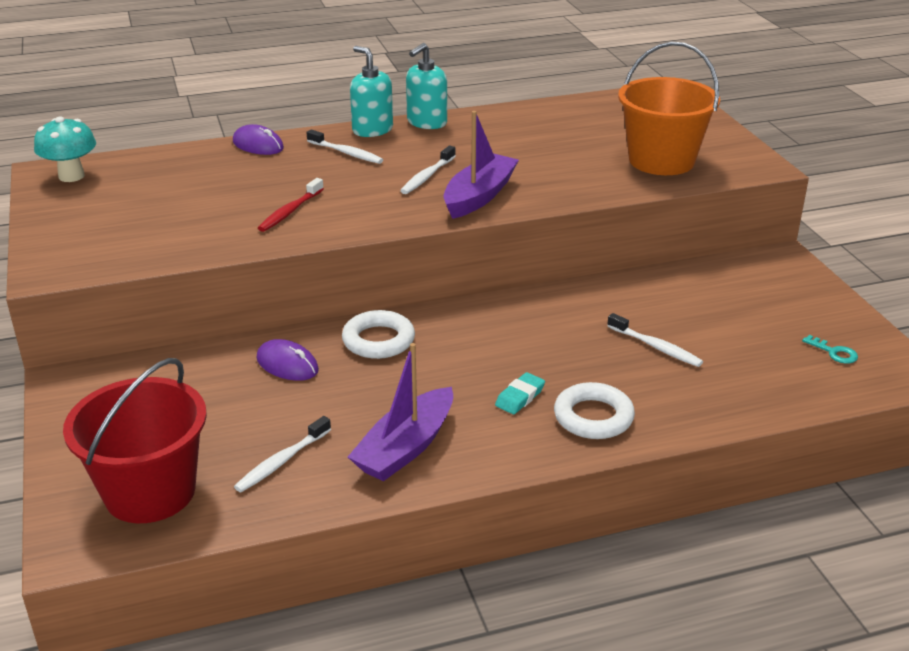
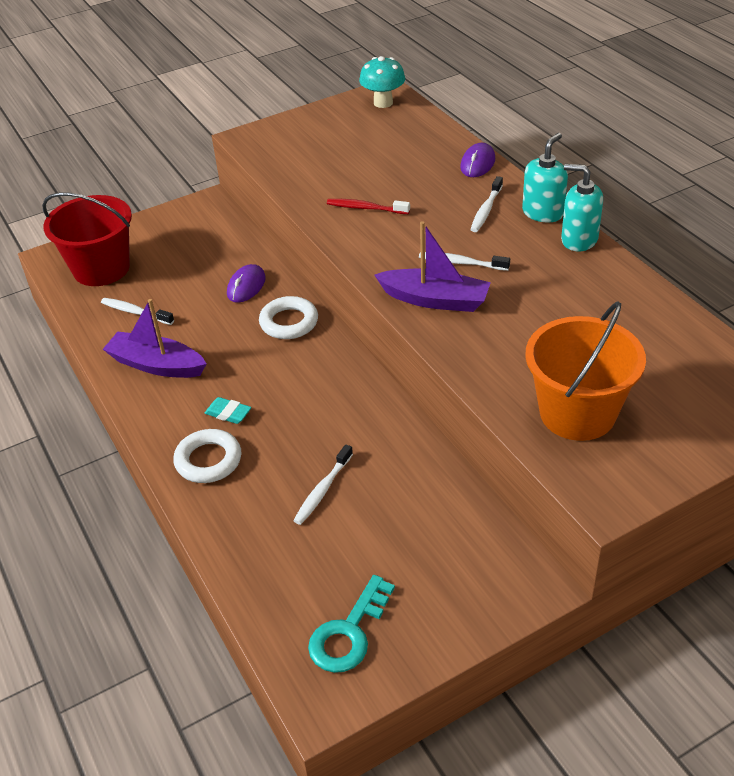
camera: 80 degrees right, 10 degrees up
(834, 352) = (349, 633): turquoise key -> turquoise key, size x1.96

